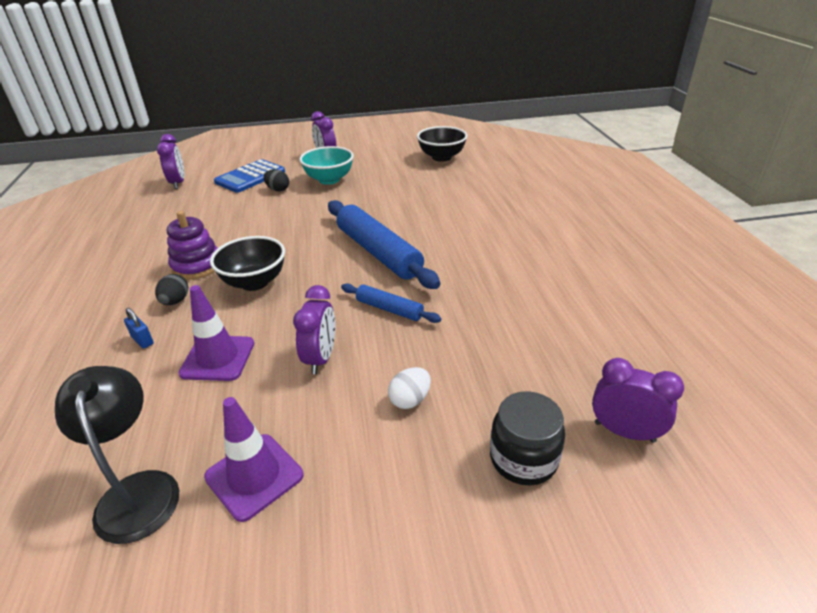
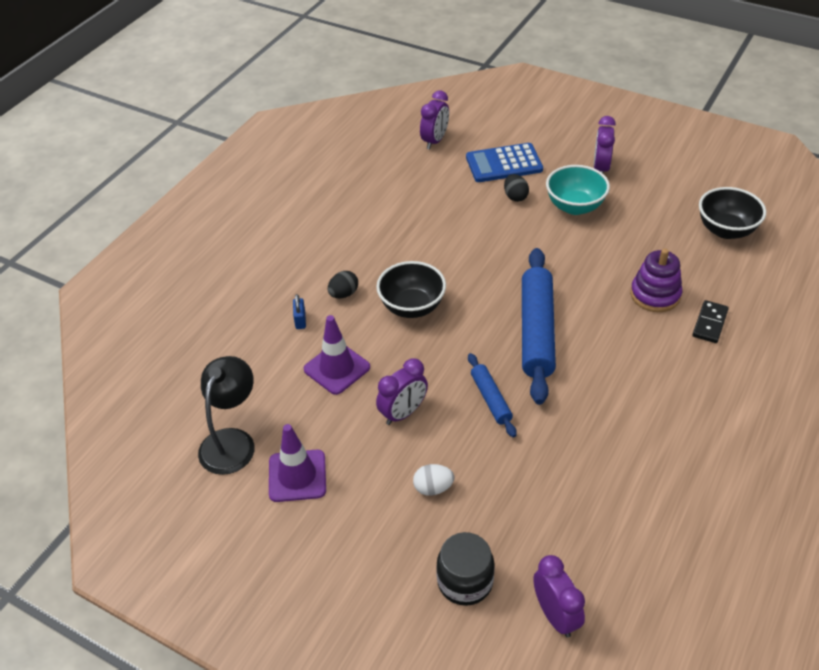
camera: 40 degrees right, 10 degrees up
(197, 266) = (382, 262): purple stacking toy -> purple stacking toy (655, 295)
(489, 200) = (709, 323): none -> black domino

